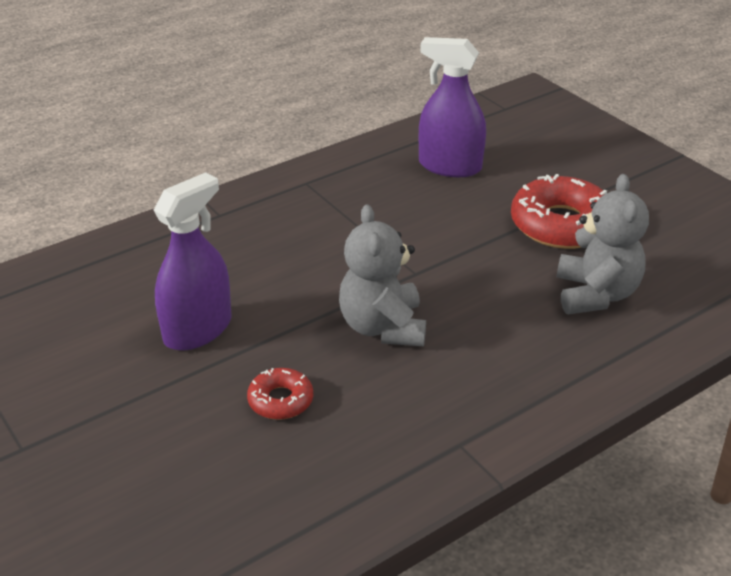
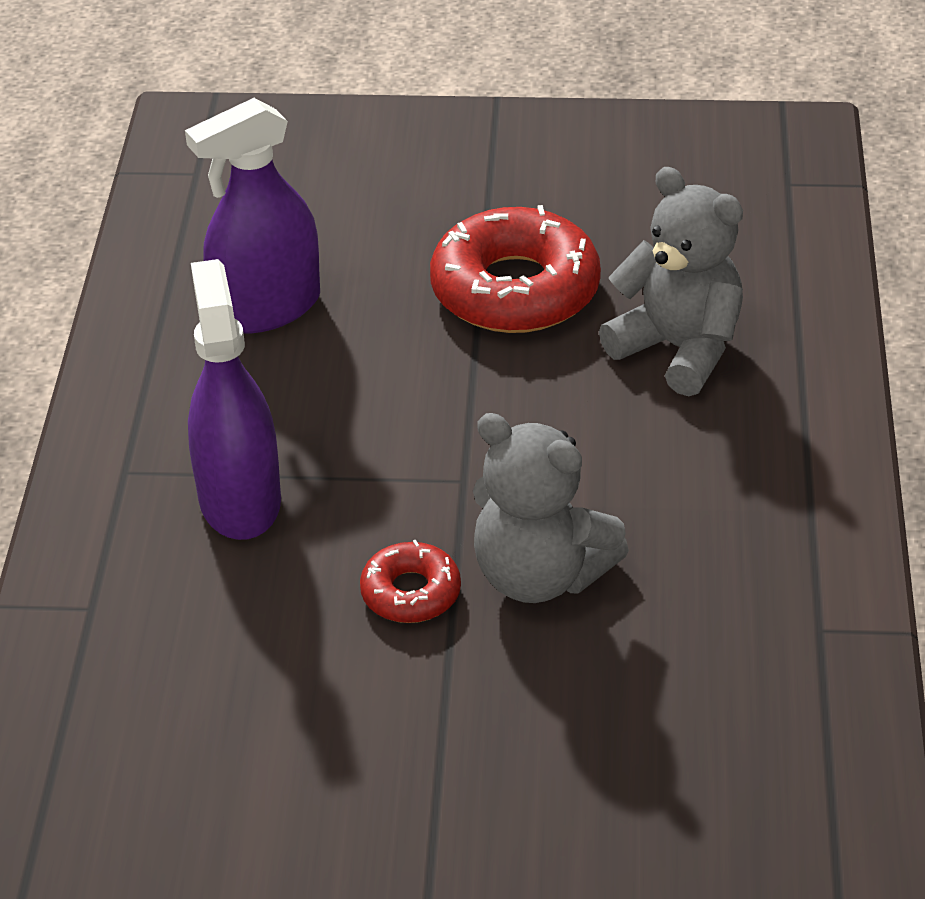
camera: 50 degrees left, 5 degrees up
(197, 330) = (345, 769): purple spray bottle -> purple spray bottle (240, 500)
(280, 400) = (583, 755): red donut -> red donut (411, 593)

